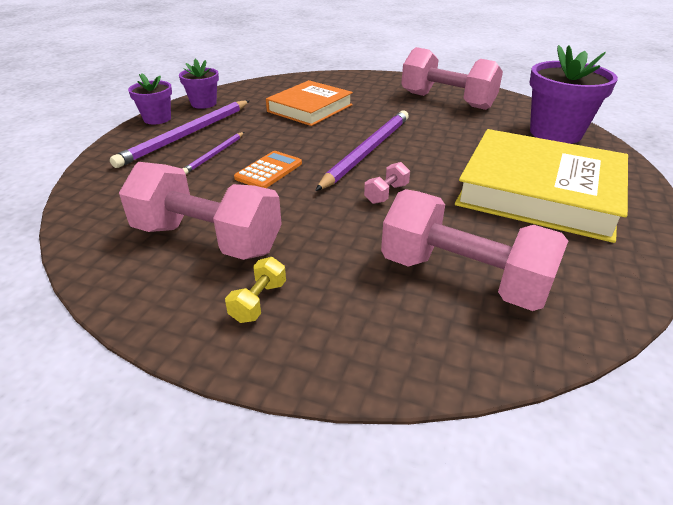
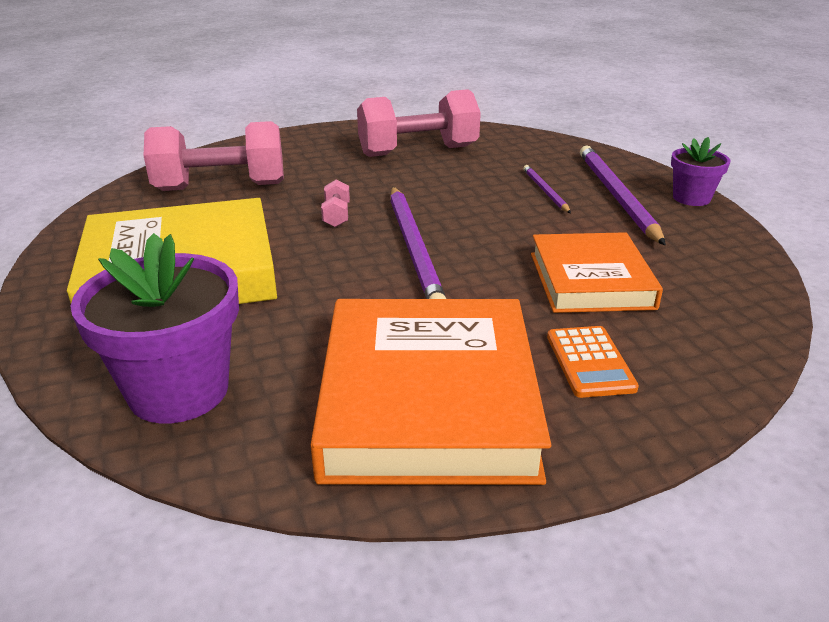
camera: 140 degrees right, 5 degrees down
(203, 103) = (713, 232): purple flower pot -> none
(259, 301) = (336, 143): yellow dumbbell -> none
(269, 171) = (469, 196): orange calculator -> orange calculator (589, 362)
(447, 101) = (428, 400): pink dumbbell -> orange book

